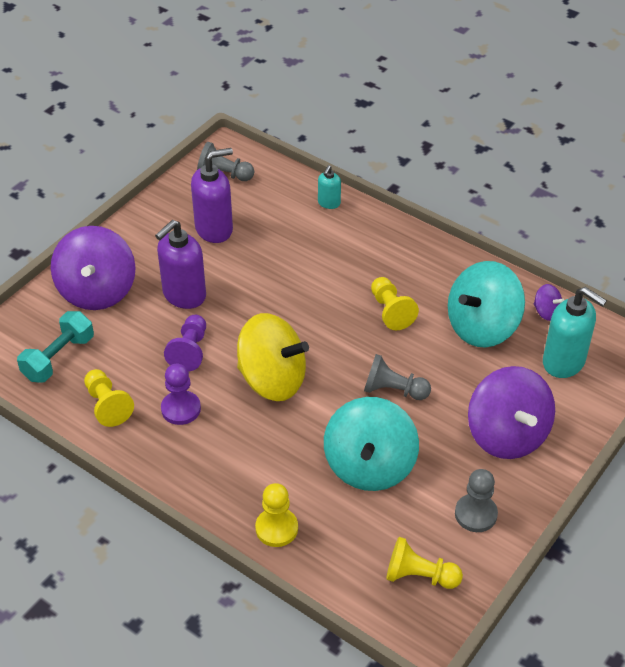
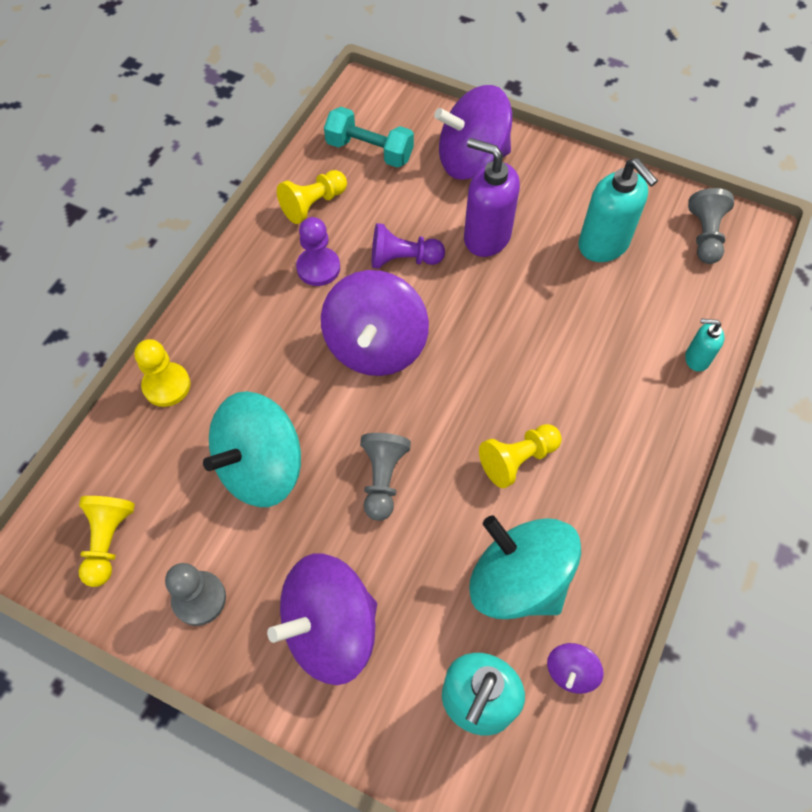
camera: 80 degrees right, 15 degrees up
(214, 229) = (603, 245): purple soap dispenser -> turquoise soap dispenser
(272, 380) = (375, 346): yellow spinning top -> purple spinning top
(369, 466) = (261, 467): turquoise spinning top -> turquoise spinning top turned 45 degrees counterclockwise

